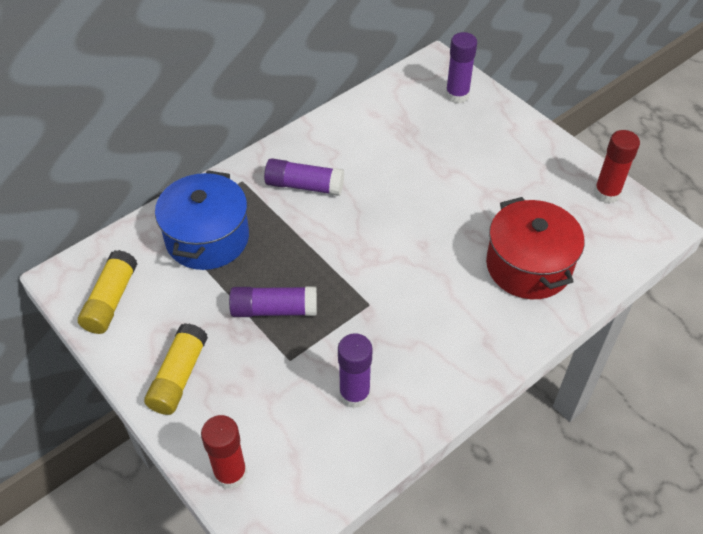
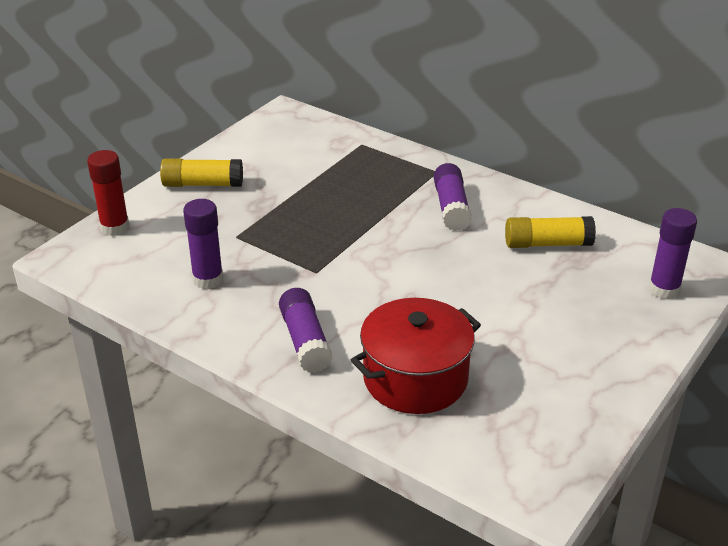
camera: 75 degrees right, 15 degrees down
(111, 300) = (269, 137): yellow glue stick -> yellow glue stick (547, 244)
(207, 238) = (357, 167): blue pot -> none
(274, 310) = (289, 218): purple glue stick -> purple glue stick (305, 341)
(606, 193) = (573, 439): red glue stick -> none

